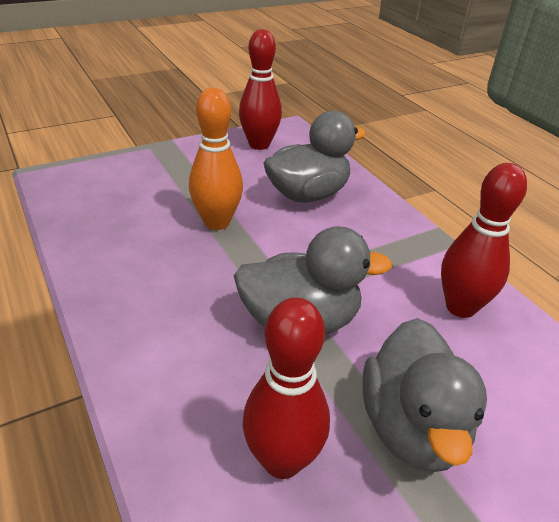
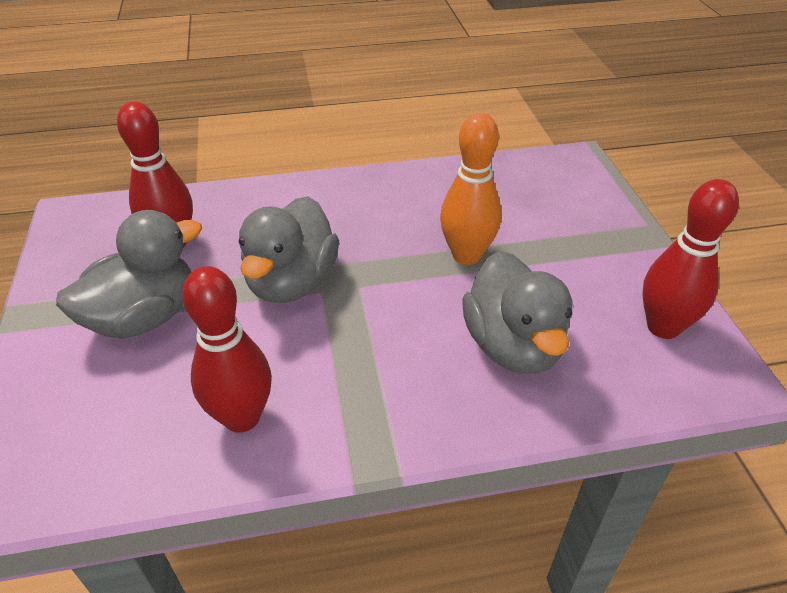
camera: 110 degrees right, 5 degrees up
(412, 427) = (144, 317): grey duck -> grey duck turned 120 degrees clockwise

